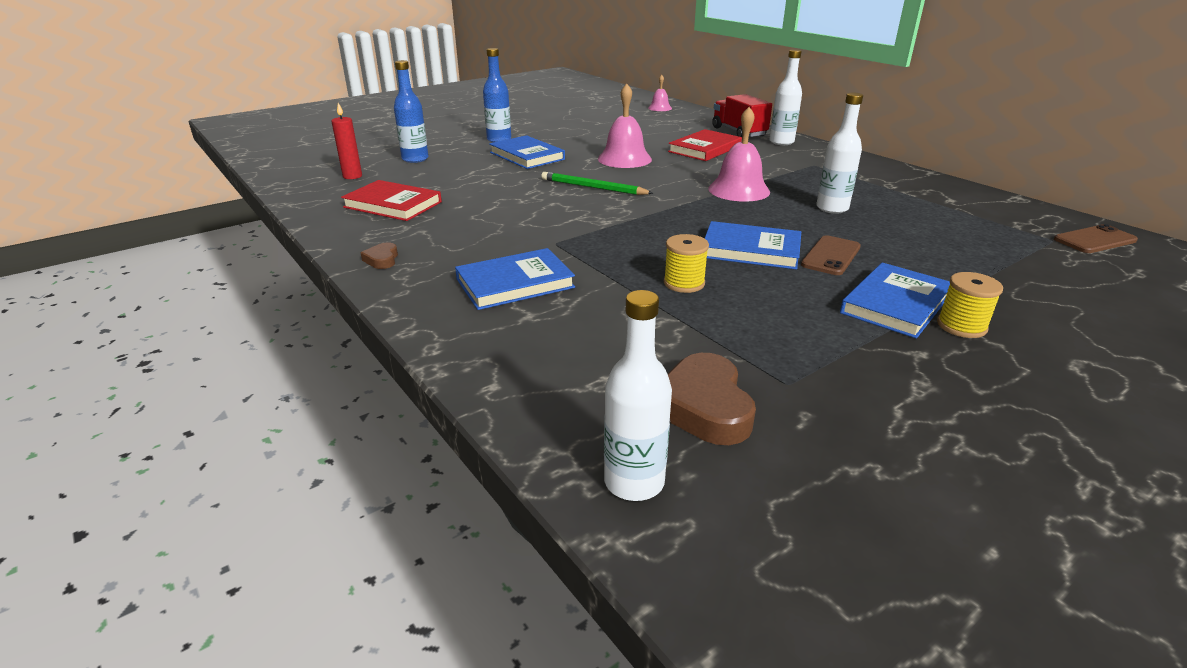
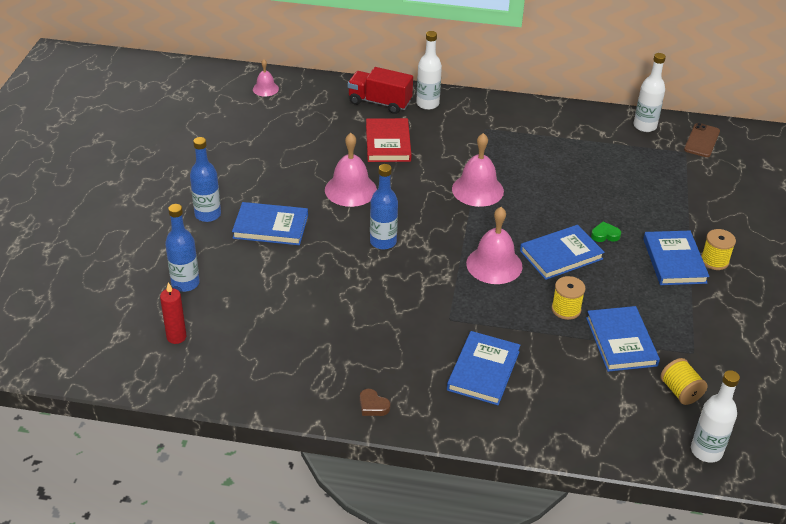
camera: 45 degrees left, 10 degrees up
(393, 205) = (276, 349): red book -> none
(593, 187) = (383, 242): green pencil -> blue bottle
(666, 231) = (494, 264): none -> pink bell
(704, 331) = (621, 341): none -> blue book
(704, 407) = (680, 392): brown heart -> yellow spool
(831, 256) = (605, 235): brown phone -> green heart
(832, 208) = (553, 181): white bottle -> white bottle (644, 126)

